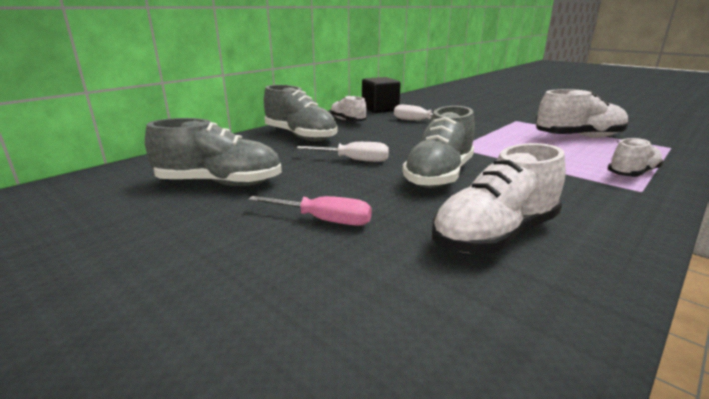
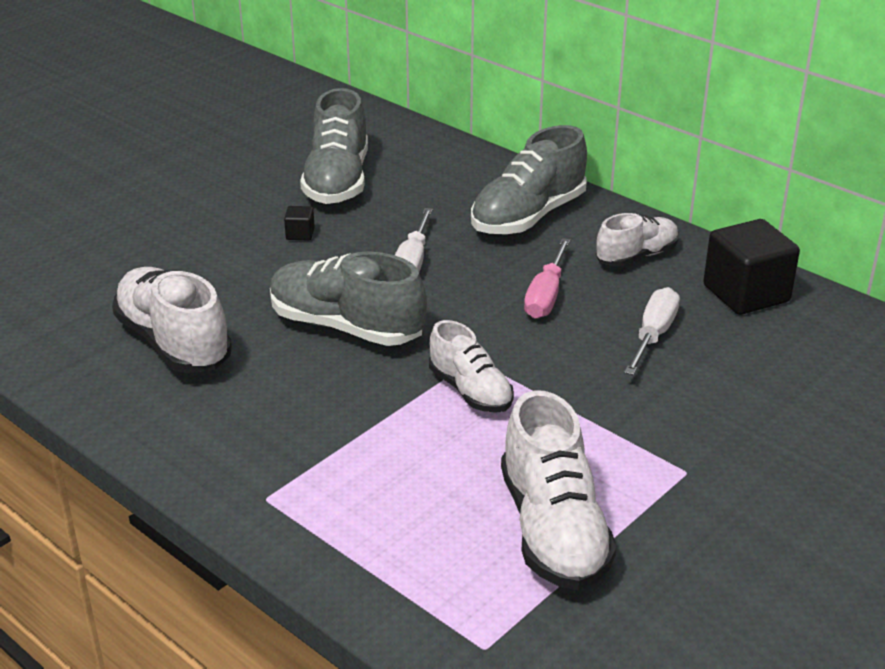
camera: 90 degrees right, 10 degrees up
(307, 193) = (300, 234): none -> black cube
(324, 220) = (232, 246): pink screwdriver -> pink screwdriver (546, 296)
(632, 173) = (335, 519): white shoe -> white shoe (470, 391)

